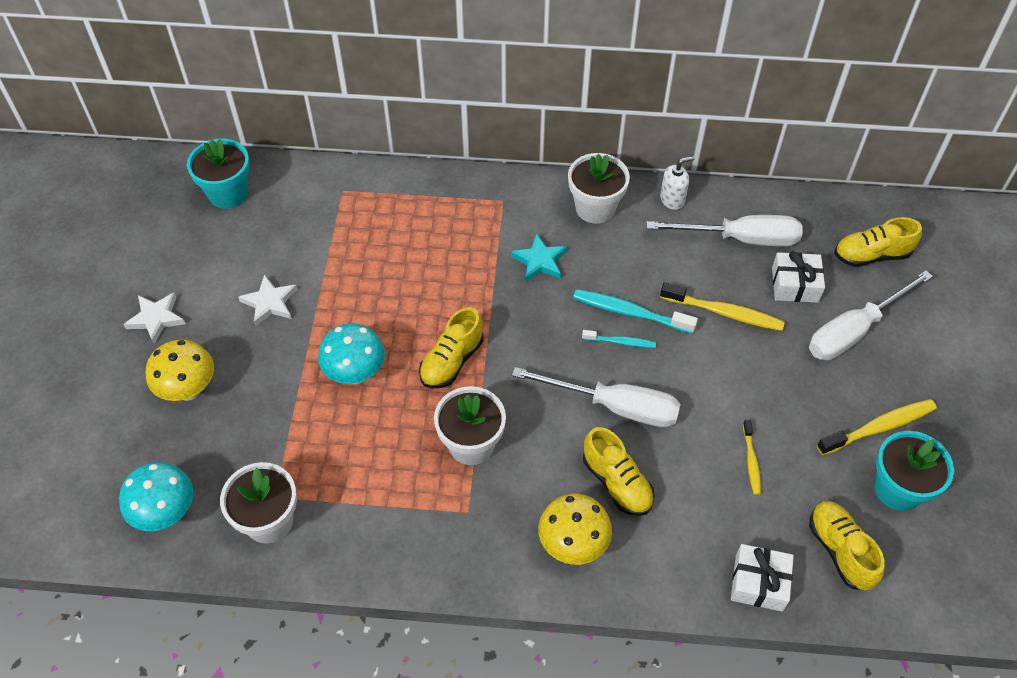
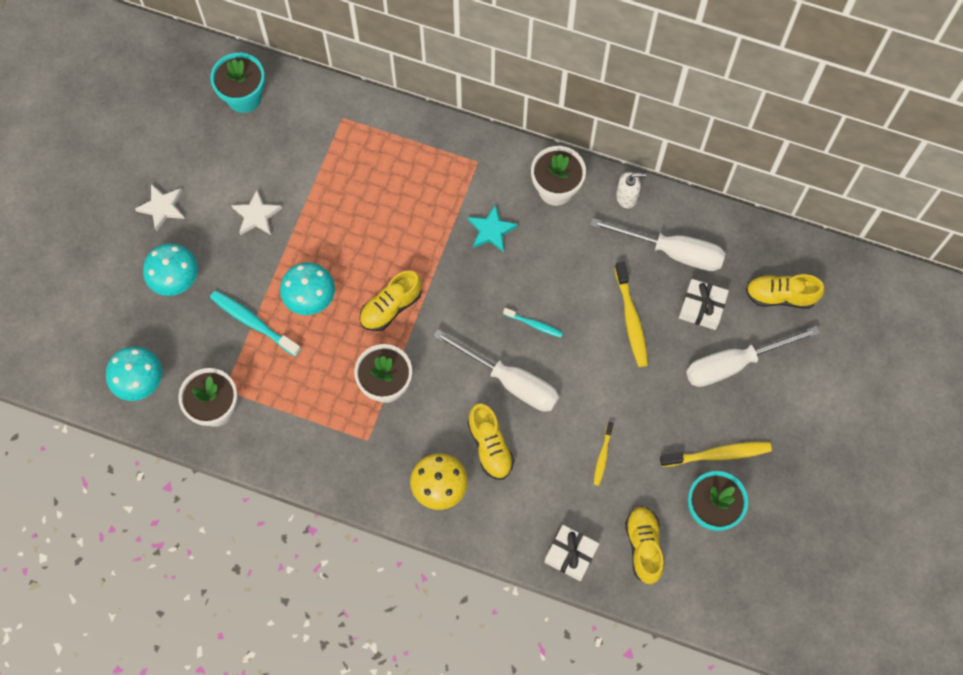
camera: 15 degrees right, 15 degrees up
(189, 390) = (176, 280): yellow mushroom -> turquoise mushroom
(630, 312) = (551, 299): turquoise toothbrush -> turquoise toothbrush (253, 322)
(724, 313) = (631, 319): yellow toothbrush -> yellow toothbrush turned 45 degrees clockwise

